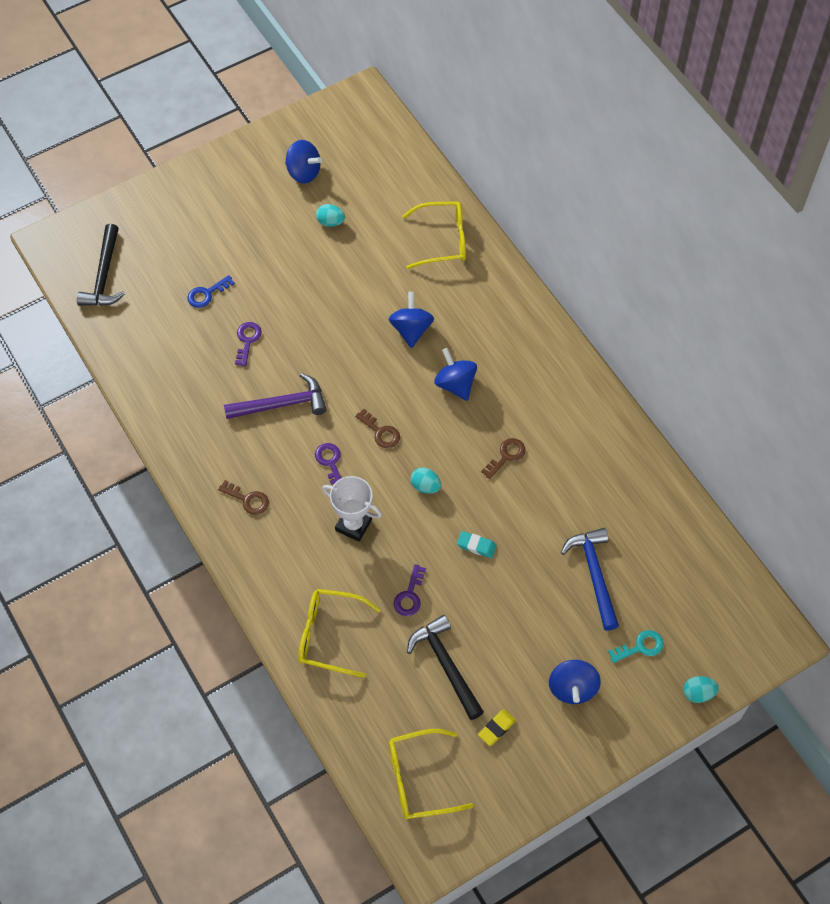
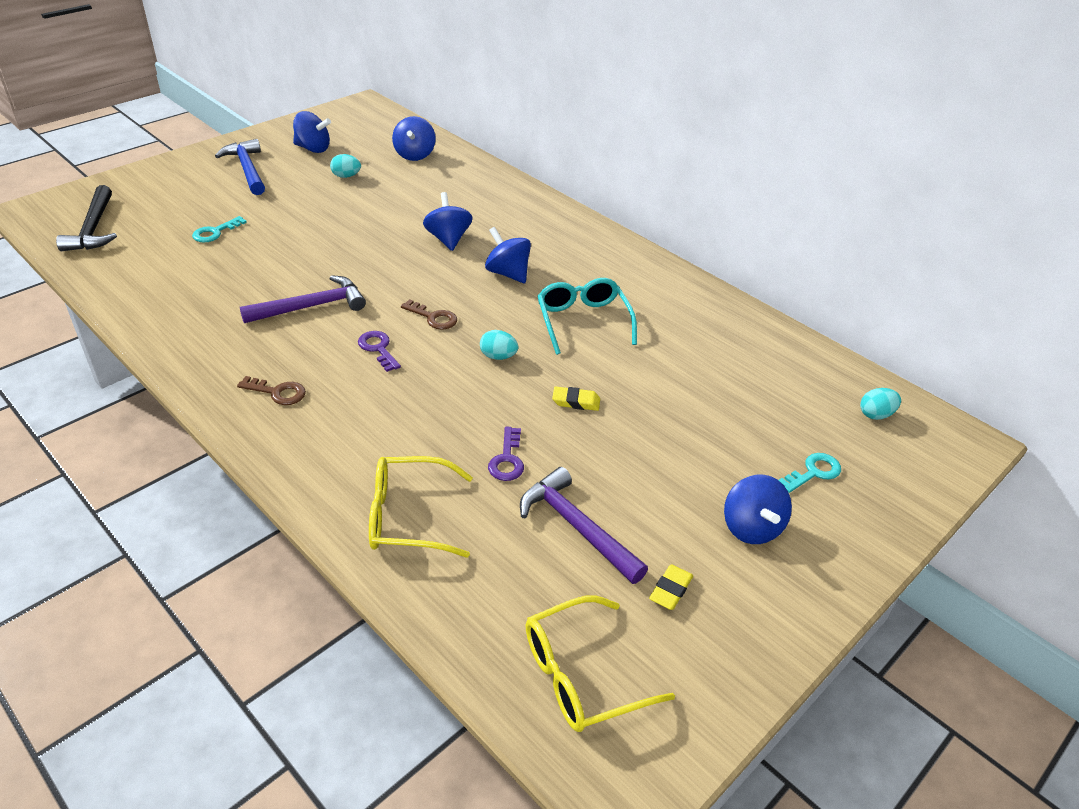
camera: 15 degrees left, 20 degrees down
(207, 294) = (215, 232): blue key -> turquoise key
(247, 340) = (265, 262): purple key -> none
(353, 525) = (418, 401): white trophy -> none
(401, 194) = (414, 155): none -> blue spinning top
(442, 240) = (463, 180): yellow glasses -> none
(446, 665) = (577, 527): black hammer -> purple hammer
(476, 546) = (576, 402): turquoise eraser -> yellow eraser
(506, 456) = (583, 322): brown key -> turquoise glasses
(594, 575) = (726, 411): blue hammer -> blue hammer (247, 169)
(698, 693) = (907, 509): turquoise egg -> turquoise egg (875, 414)

